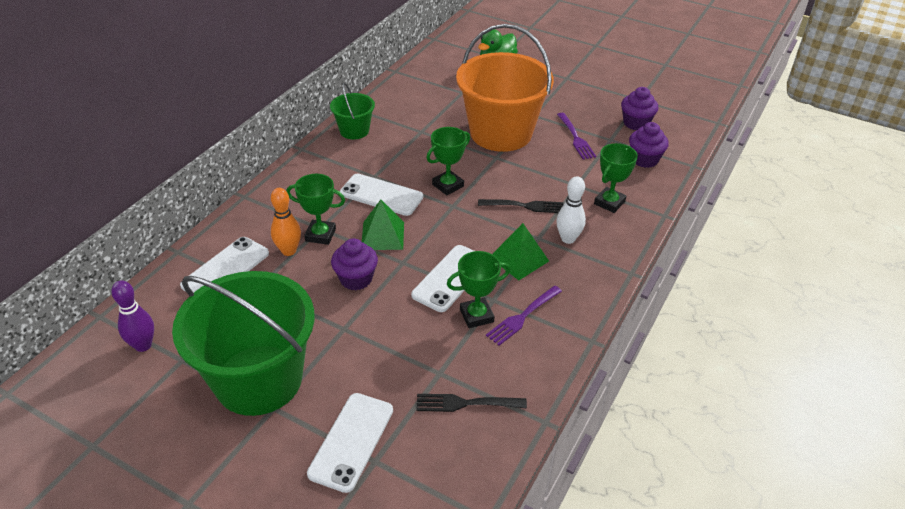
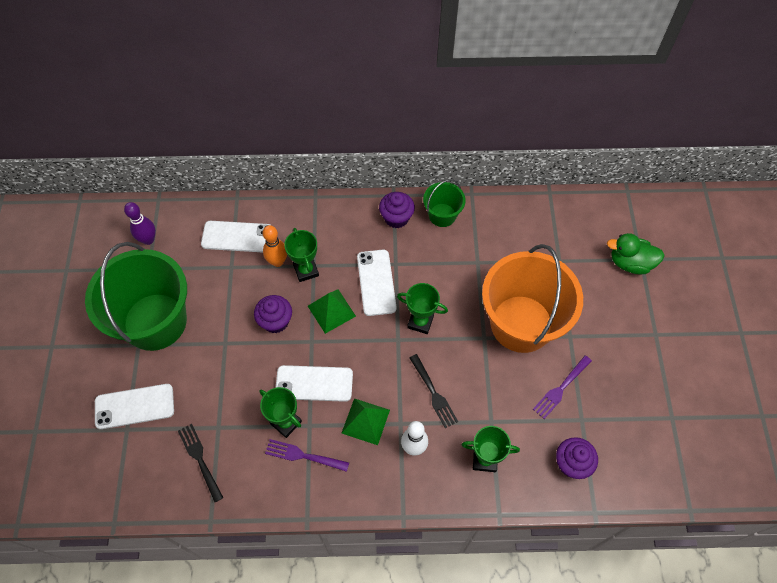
camera: 60 degrees right, 20 degrees up
(636, 123) = (626, 431): purple cupcake -> purple cupcake (396, 218)

